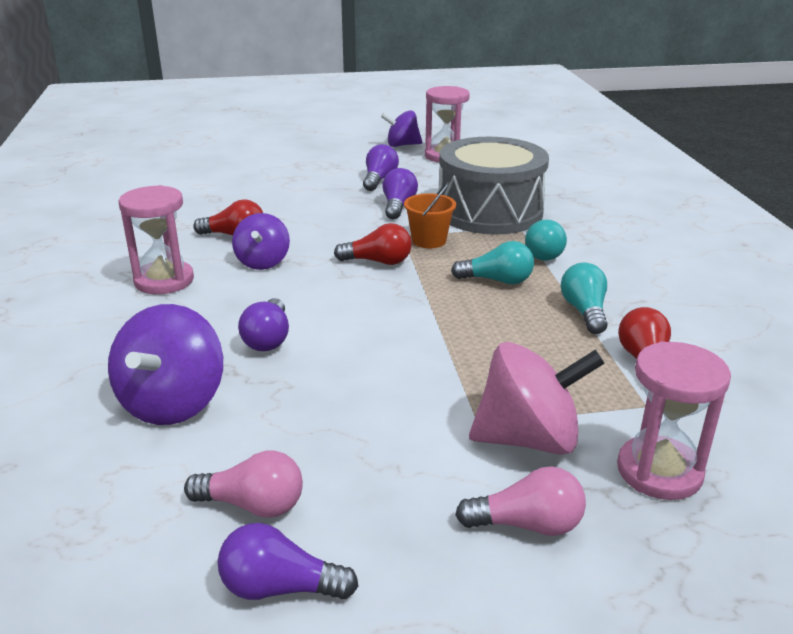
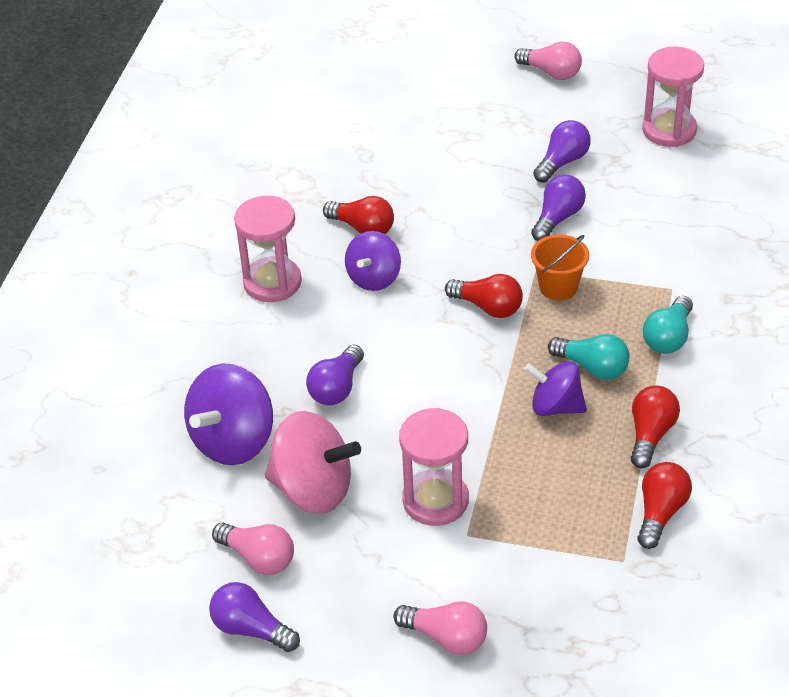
camera: 25 degrees right, 15 degrees up
(338, 143) = (551, 72): none -> pink light bulb
(402, 145) = (628, 94): purple spinning top -> purple spinning top (555, 406)
(490, 212) = (655, 254): grey drum -> none
(529, 439) = (498, 563): pink spinning top -> pink spinning top (313, 489)
(584, 312) = (650, 435): turquoise light bulb -> red light bulb
(659, 471) = (582, 626): pink hourglass -> pink hourglass (435, 500)

